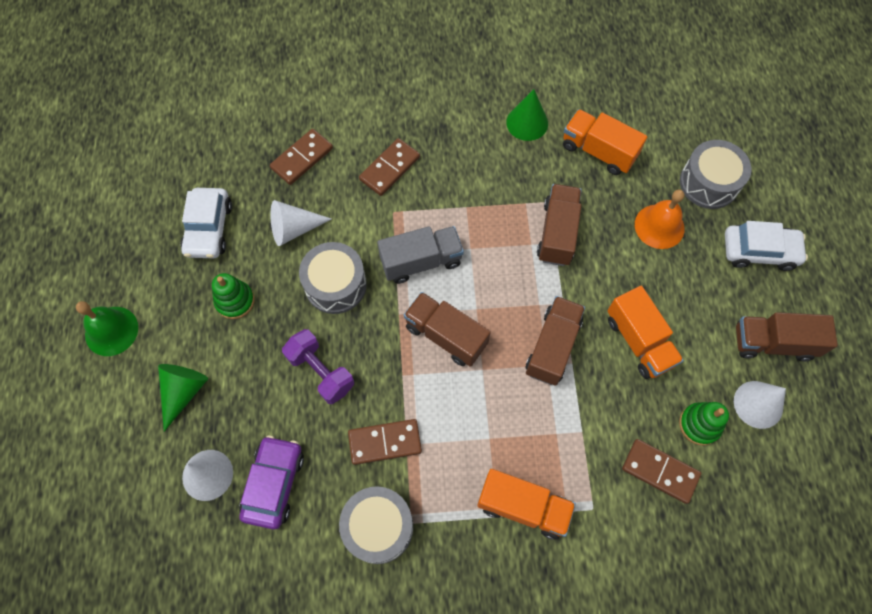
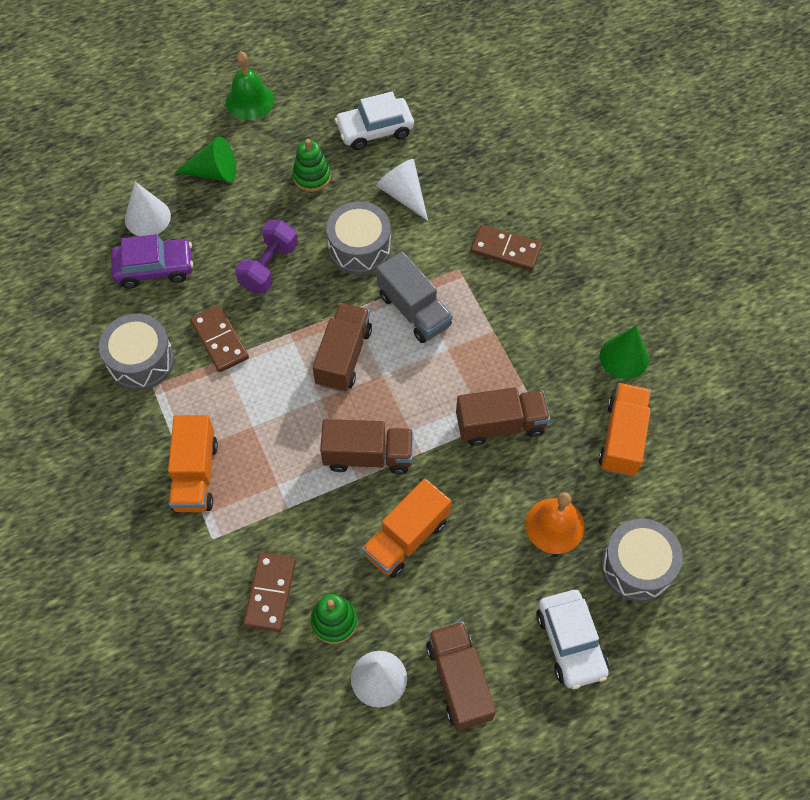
camera: 70 degrees right, 5 degrees down
(302, 158) = (482, 173): brown domino -> none

